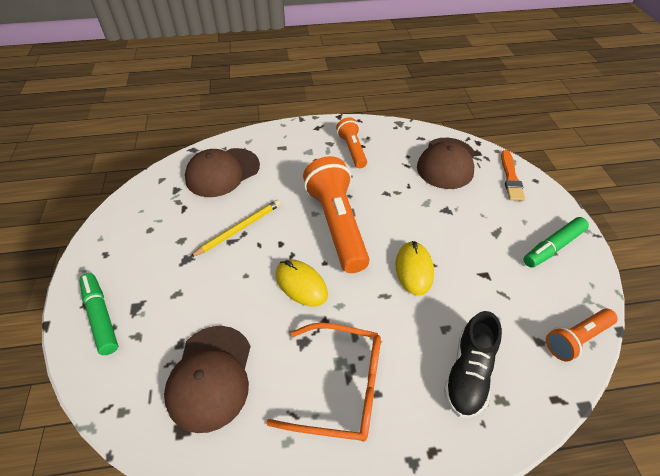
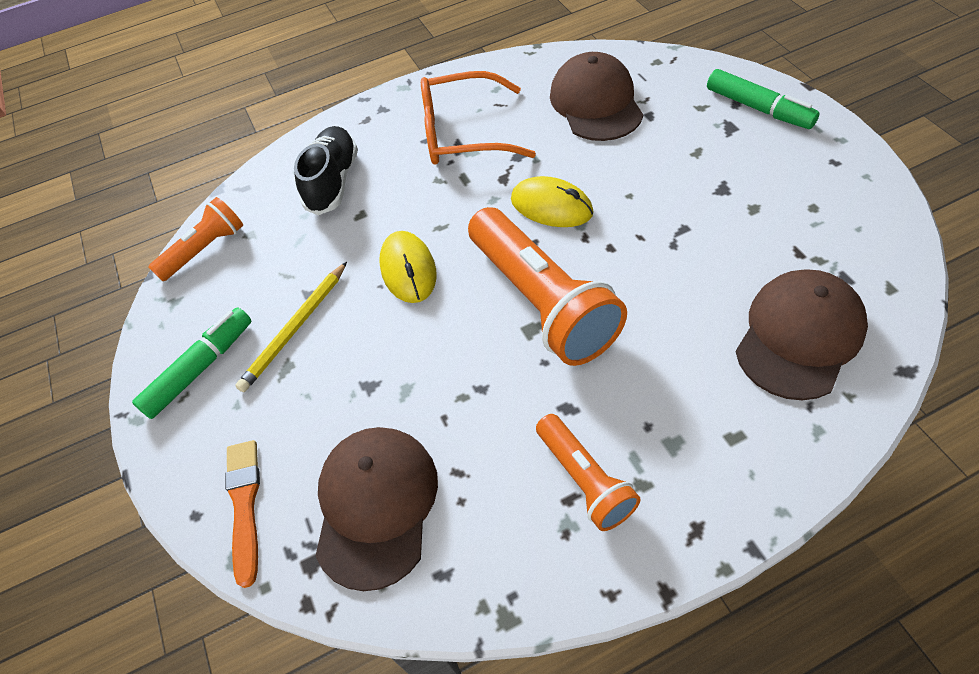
camera: 170 degrees right, 5 degrees up
(239, 229) = (685, 248): yellow pencil -> yellow pencil (295, 328)

